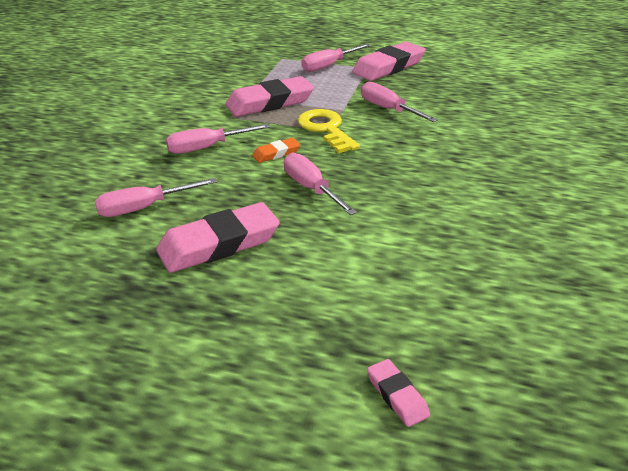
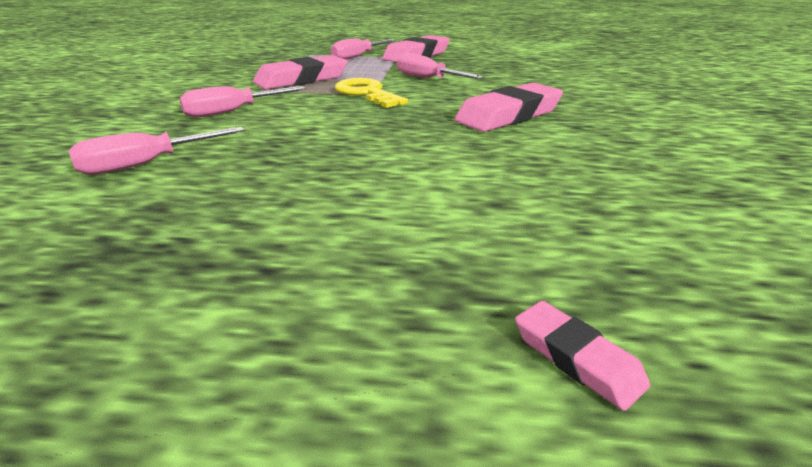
camera: 10 degrees left, 5 degrees down
(219, 244) = (249, 191): pink eraser -> pink eraser (508, 115)
(276, 153) = (315, 112): orange eraser -> none
(311, 189) = (362, 136): pink screwdriver -> none

